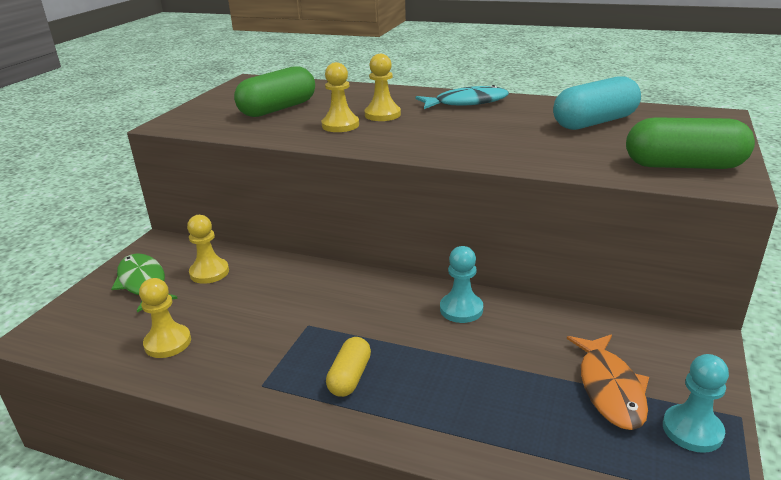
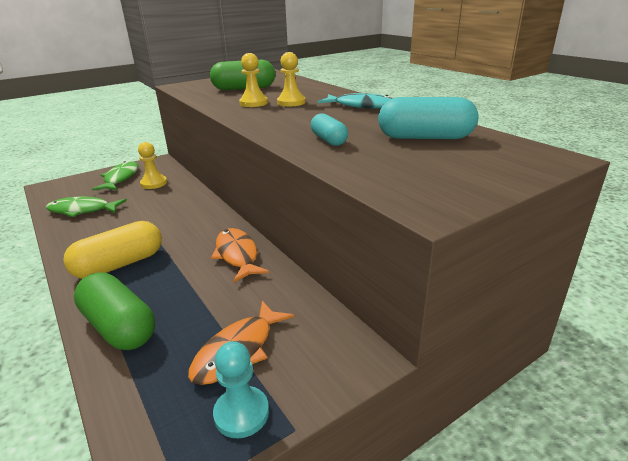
camera: 35 degrees right, 0 degrees up
(168, 343) = (82, 210): yellow pawn -> green fish
(350, 377) = (120, 264): yellow capsule -> yellow capsule, size x1.72
(461, 309) = (237, 255): turquoise pawn -> orange fish
(523, 147) = (329, 140): none -> turquoise capsule
(683, 166) = (421, 185): green capsule -> green capsule (119, 327)

